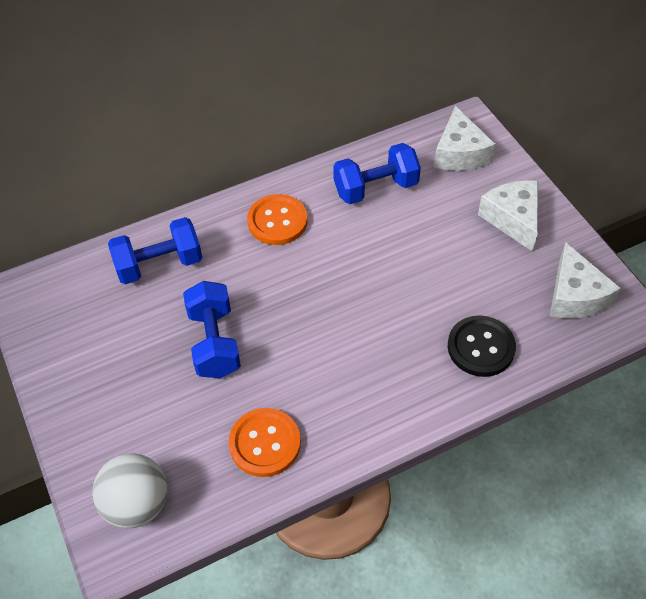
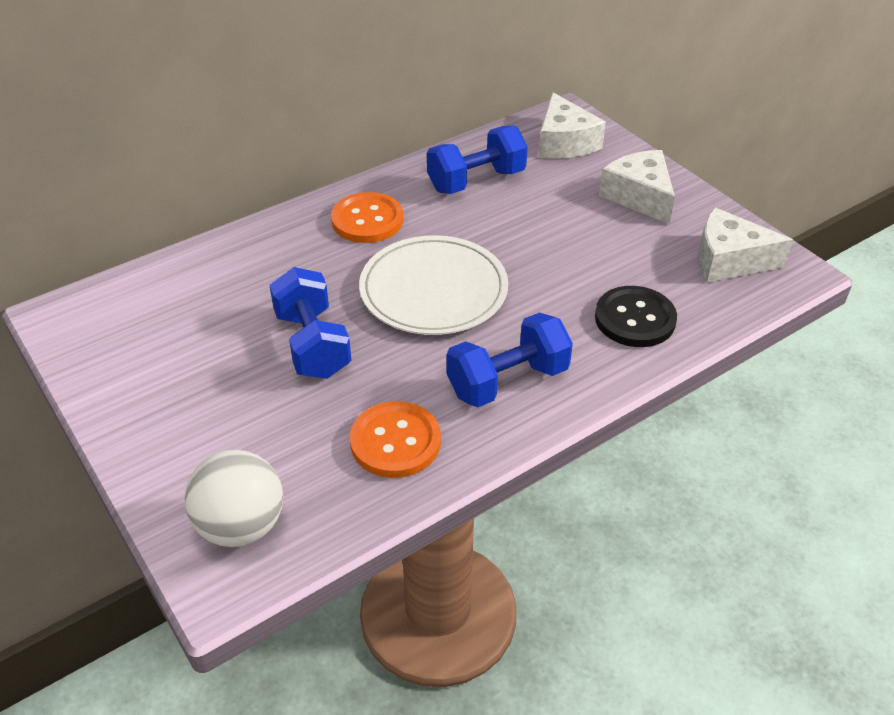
camera: 10 degrees left, 10 degrees down
(159, 264) = (230, 273): blue dumbbell -> blue dumbbell (507, 381)
(320, 299) = (433, 290): none -> white plate
(575, 296) = (728, 260): white cheese -> white cheese turned 120 degrees clockwise

